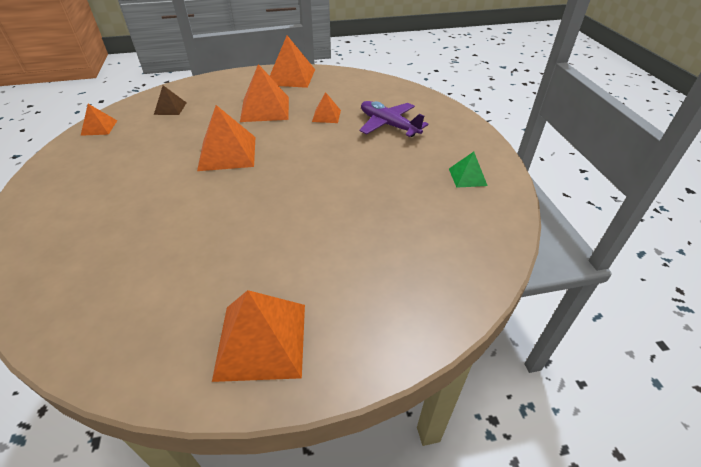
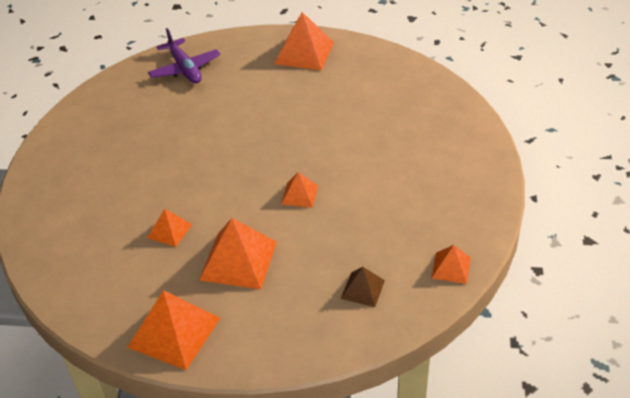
camera: 160 degrees left, 0 degrees up
(227, 153) = (299, 194): orange pyramid -> orange pyramid, size x0.54
(388, 125) = (111, 200): purple plane -> purple plane (185, 69)
(467, 177) = (93, 125): green pyramid -> none

